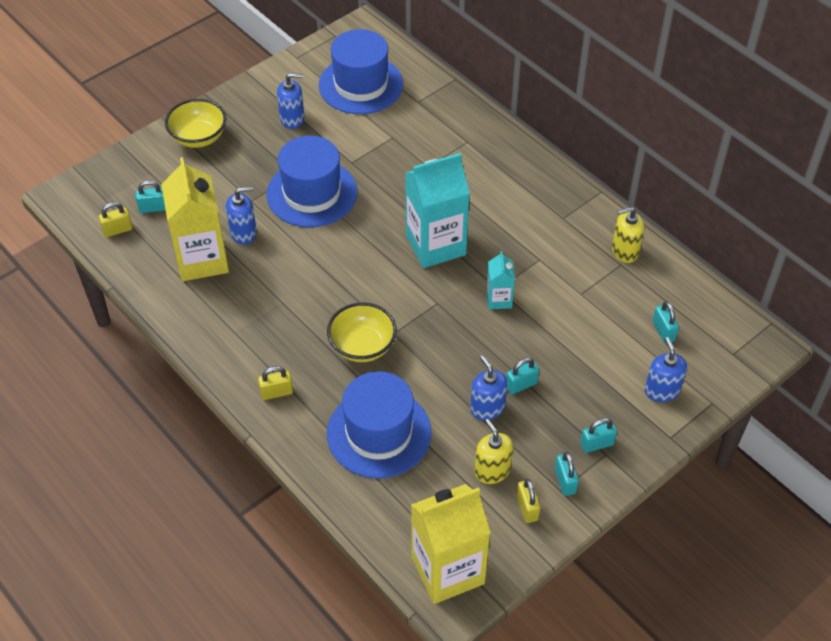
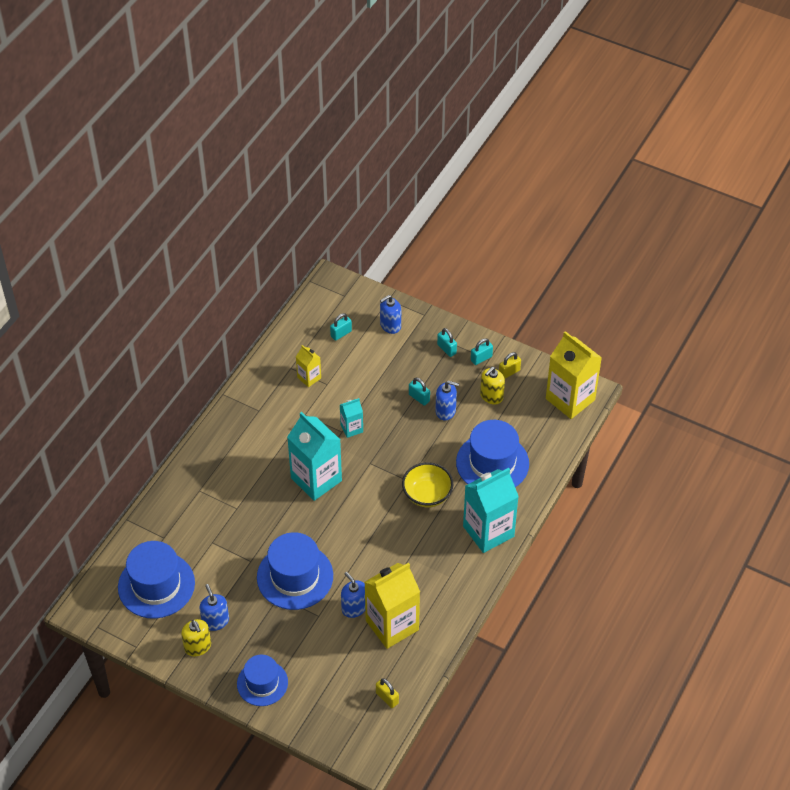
camera: 110 degrees left, 0 degrees up
(153, 208) = (354, 682): turquoise padlock -> none
(198, 137) = (262, 683): yellow bowl -> blue hat
(276, 392) = (488, 531): yellow padlock -> turquoise carton
(487, 408) = (445, 411): blue soap dispenser -> blue soap dispenser turned 120 degrees counterclockwise
(598, 278) = (309, 378): none -> yellow carton
(625, 251) = (277, 368): yellow soap dispenser -> yellow soap dispenser (198, 646)

